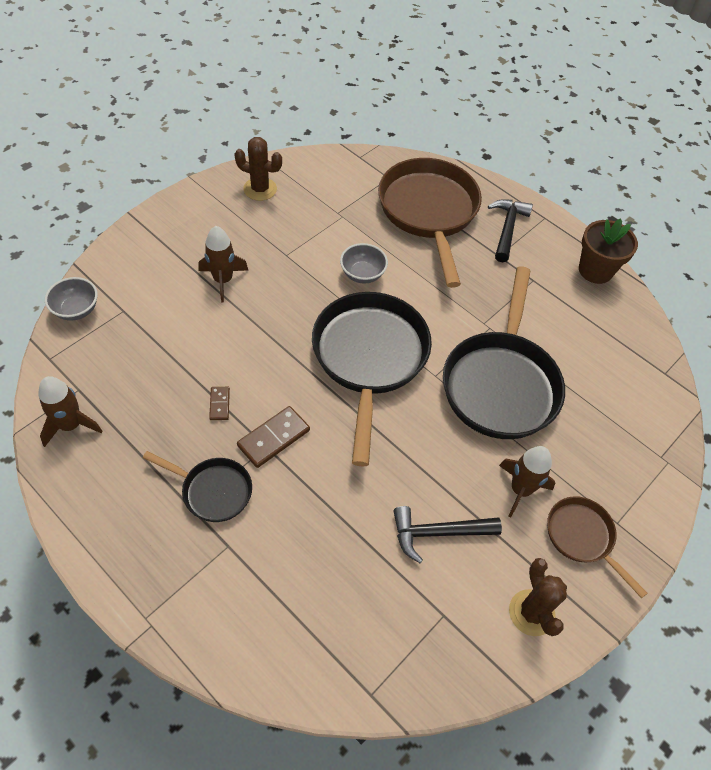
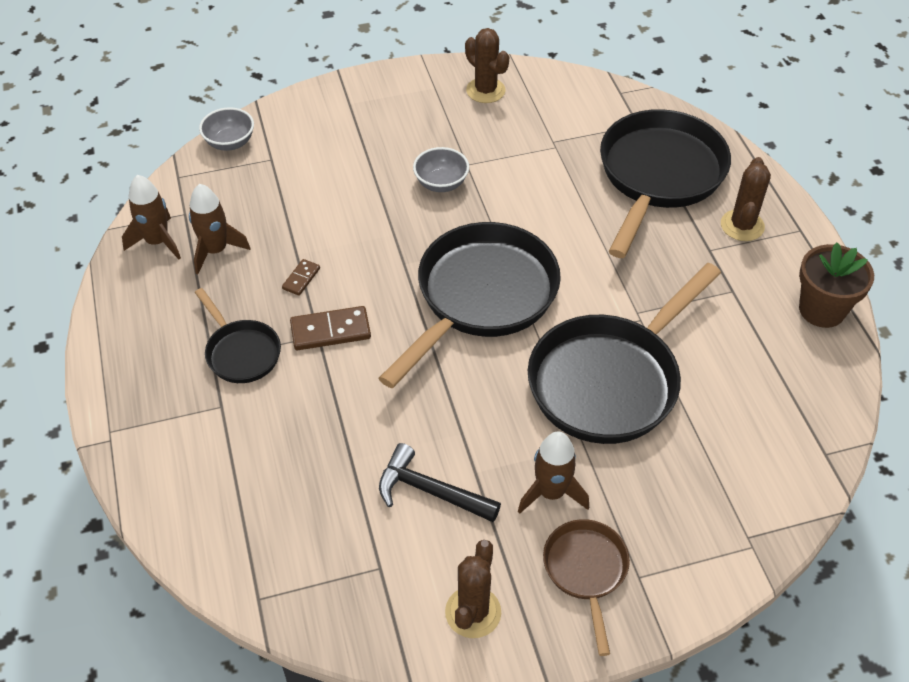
camera: 35 degrees right, 5 degrees down
(223, 280) = (385, 166): brown rocket -> brown rocket (216, 250)
(362, 274) = (535, 212): grey bowl -> grey bowl (441, 183)
(428, 212) = (658, 176): brown pan -> black pan
(507, 229) = (742, 225): black hammer -> brown cactus

